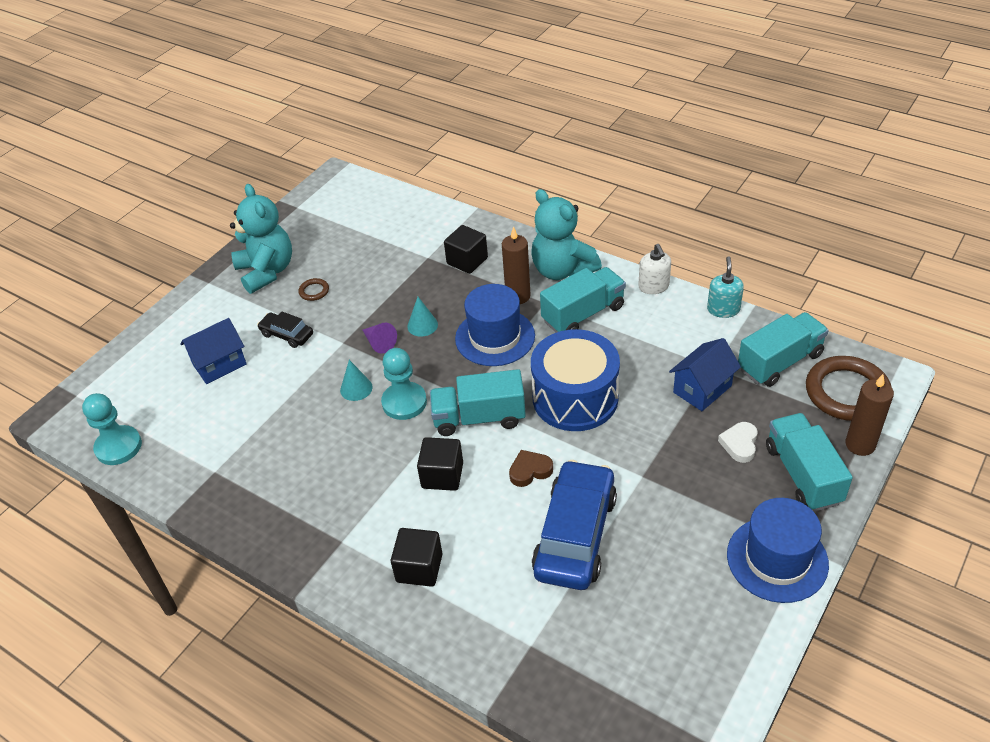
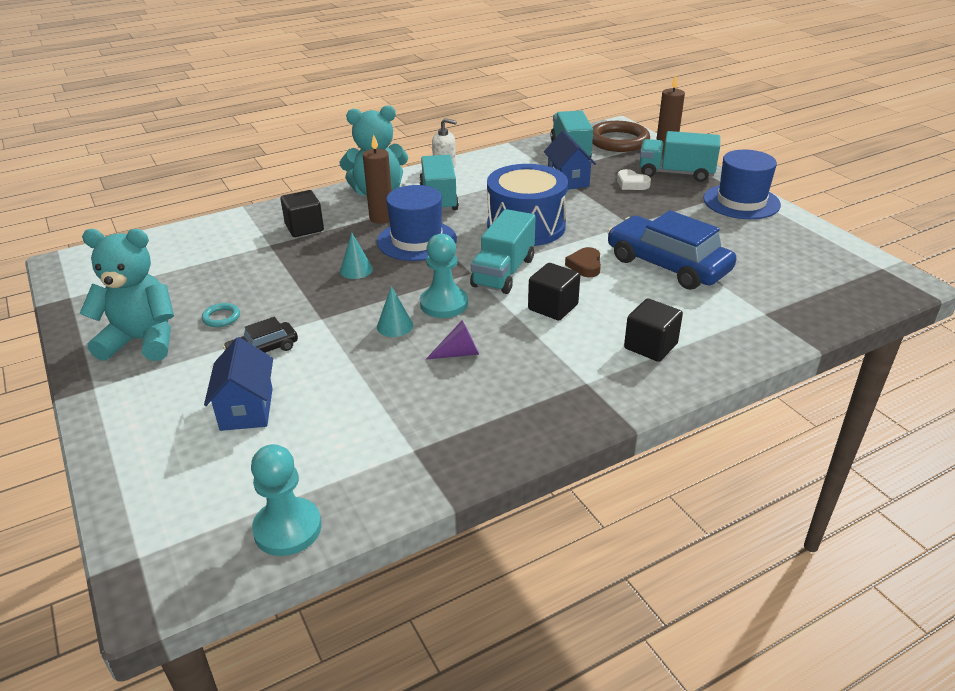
camera: 65 degrees left, 10 degrees down
(314, 291) = (221, 317): brown ring -> turquoise ring
(379, 343) = (349, 298): purple cone -> purple cone (459, 353)
(723, 309) = (499, 152): turquoise soap dispenser -> none

